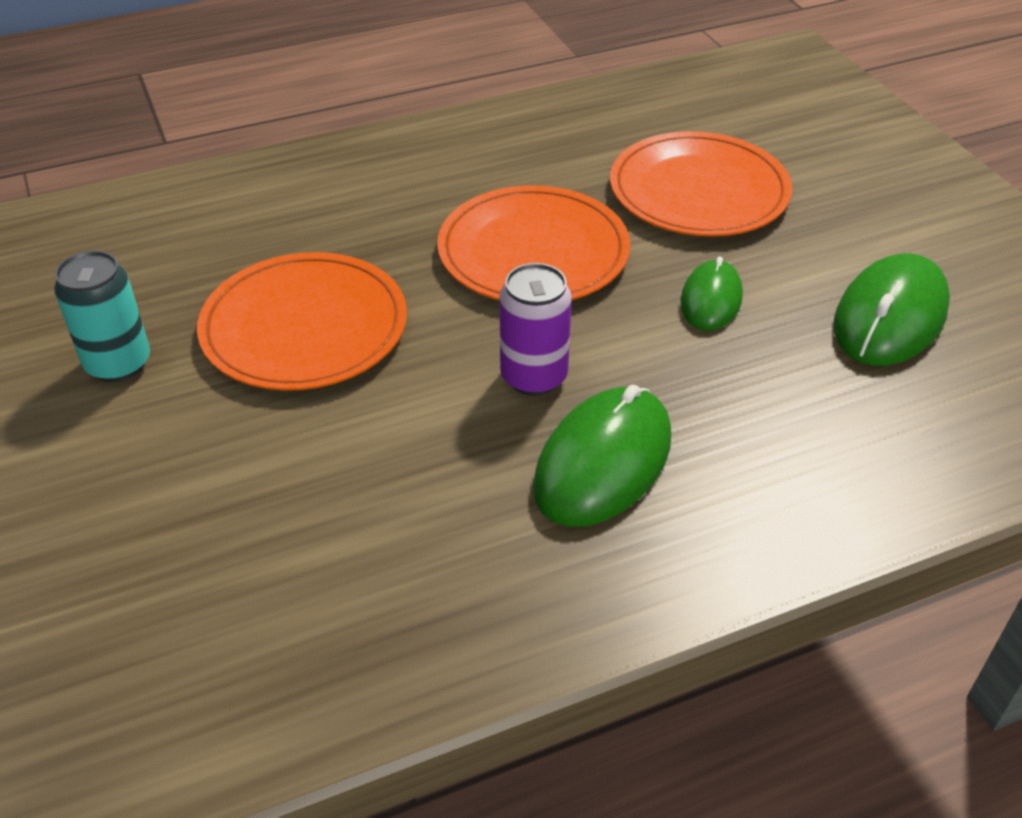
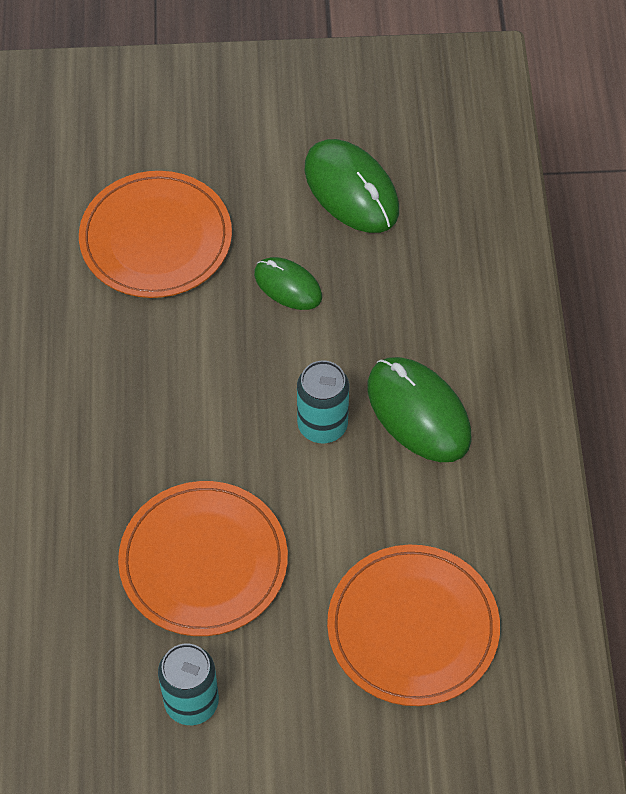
camera: 70 degrees left, 15 degrees up
(533, 251) = (180, 378): orange plate -> orange plate (413, 627)
(534, 377) = (322, 425): purple can -> turquoise can

